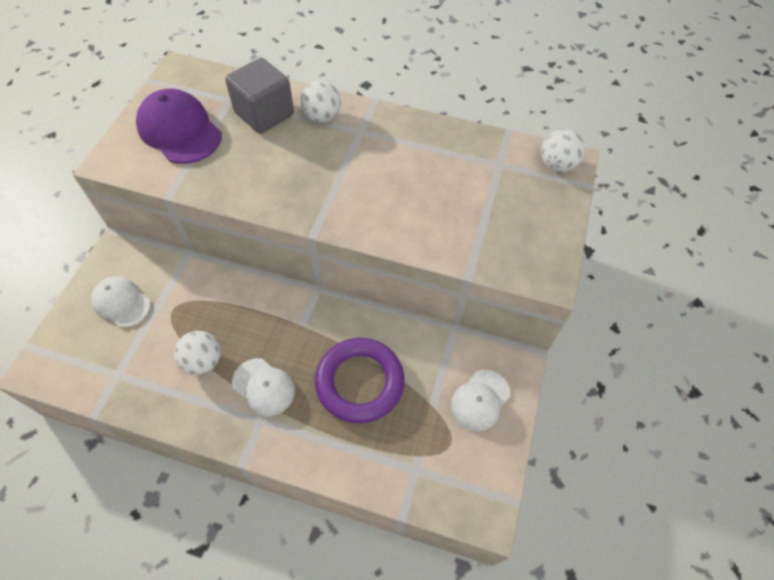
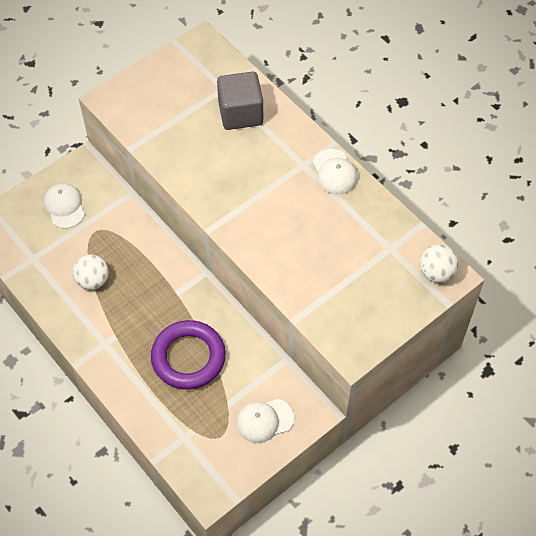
camera: 35 degrees right, 0 degrees up
(179, 130) = (170, 98): purple cap -> none
(263, 387) = (121, 322): white cap -> white cap (334, 172)
(322, 117) = (282, 138): white ball -> none

